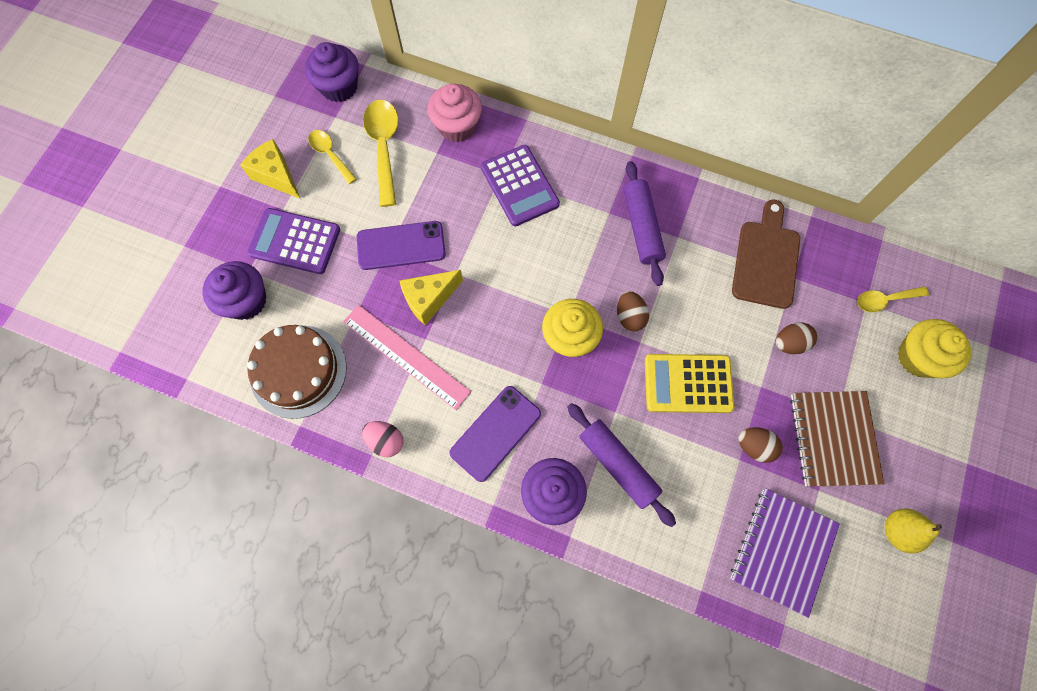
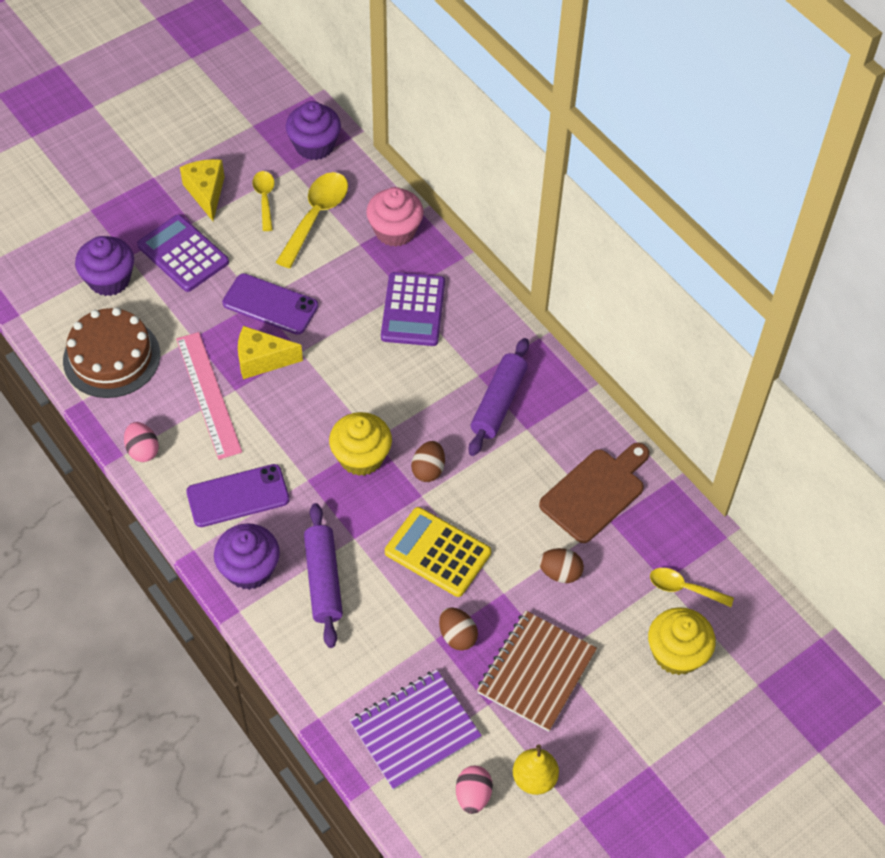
camera: 30 degrees right, 15 degrees down
(865, 577) = (473, 795): none -> pink egg

